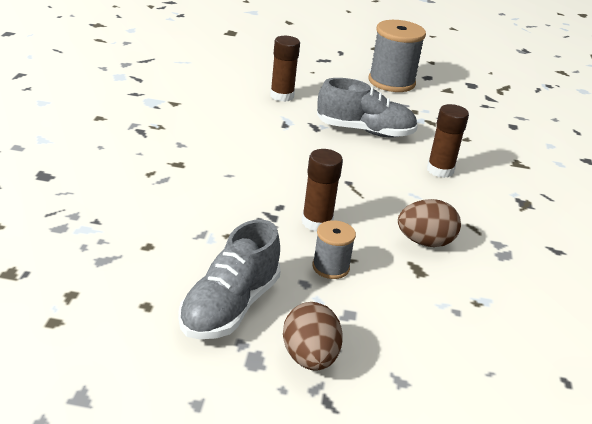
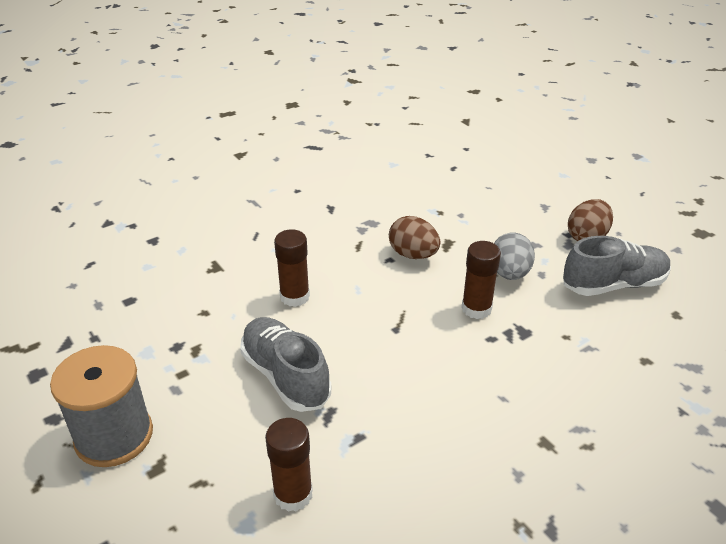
camera: 130 degrees left, 5 degrees up
(330, 267) = (509, 273): grey spool -> grey egg

